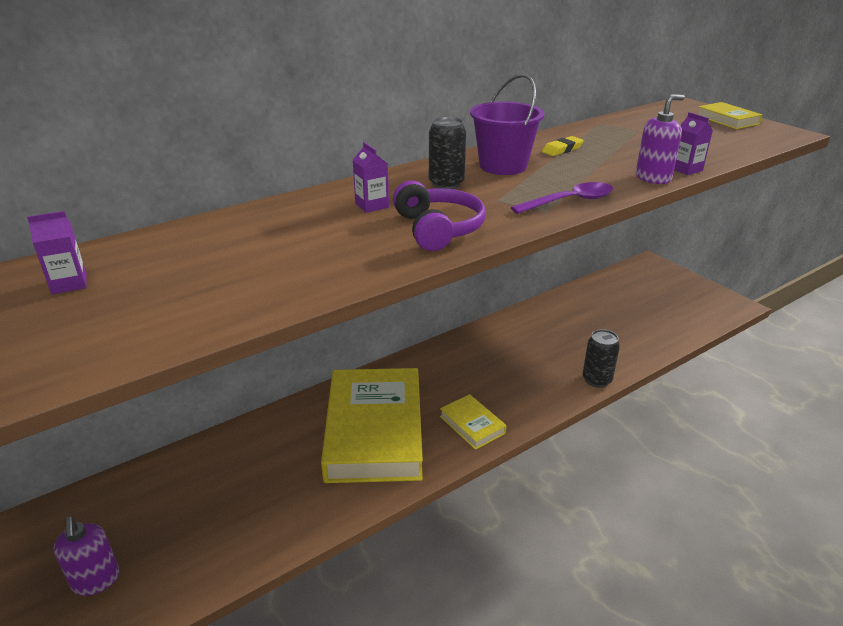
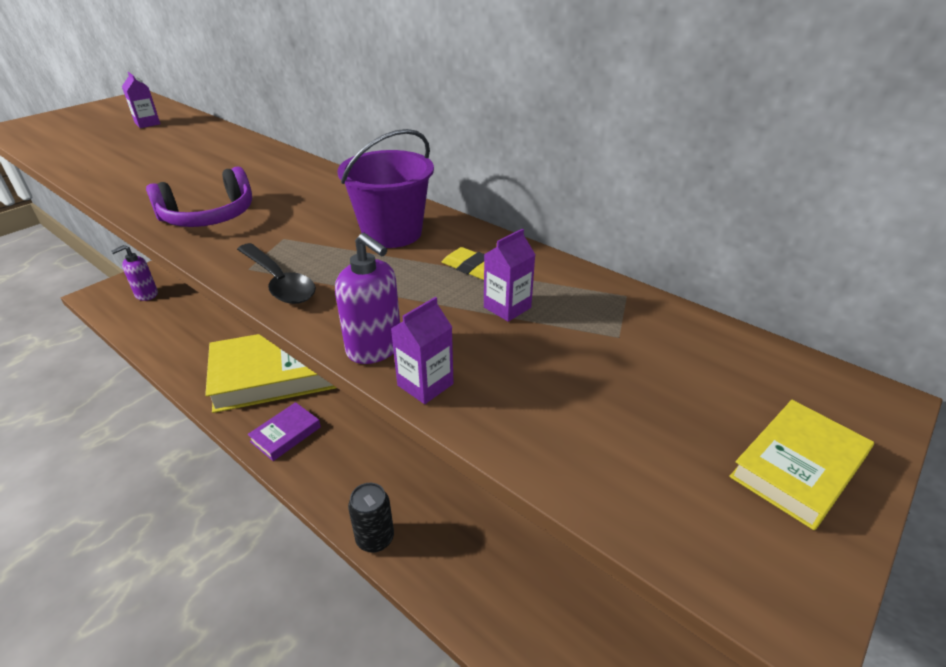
camera: 75 degrees right, 5 degrees up
(372, 205) = (268, 183): purple carton -> purple carton (507, 307)
(446, 184) = (326, 208): black can -> none
(472, 425) = (286, 434): yellow book -> purple book
(569, 202) = (279, 282): purple spoon -> black spoon

